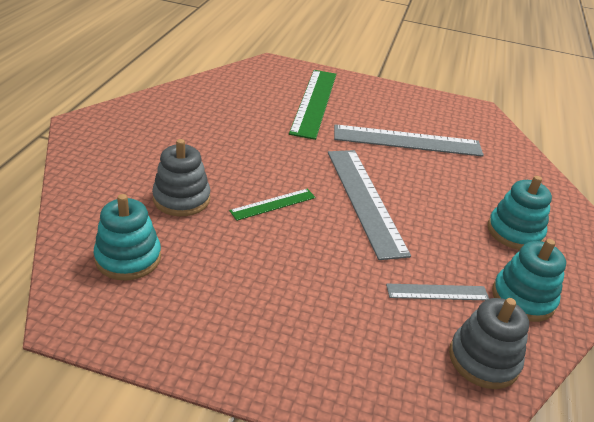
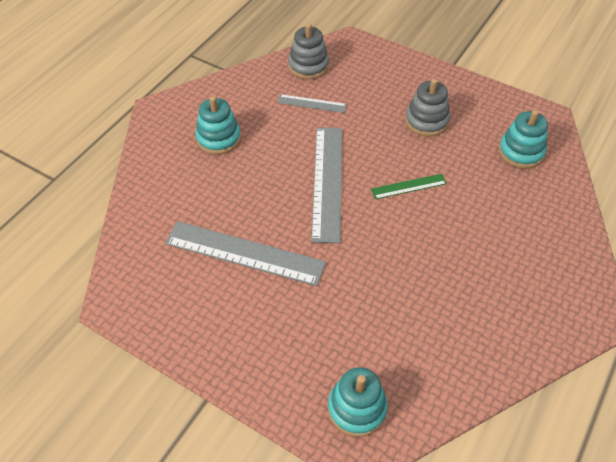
camera: 160 degrees left, 15 degrees up
(181, 199) = (485, 200): grey stacking toy -> grey stacking toy (426, 121)
(314, 102) = (324, 335): green ruler -> none
(523, 298) = (255, 93): turquoise stacking toy -> turquoise stacking toy (357, 408)

